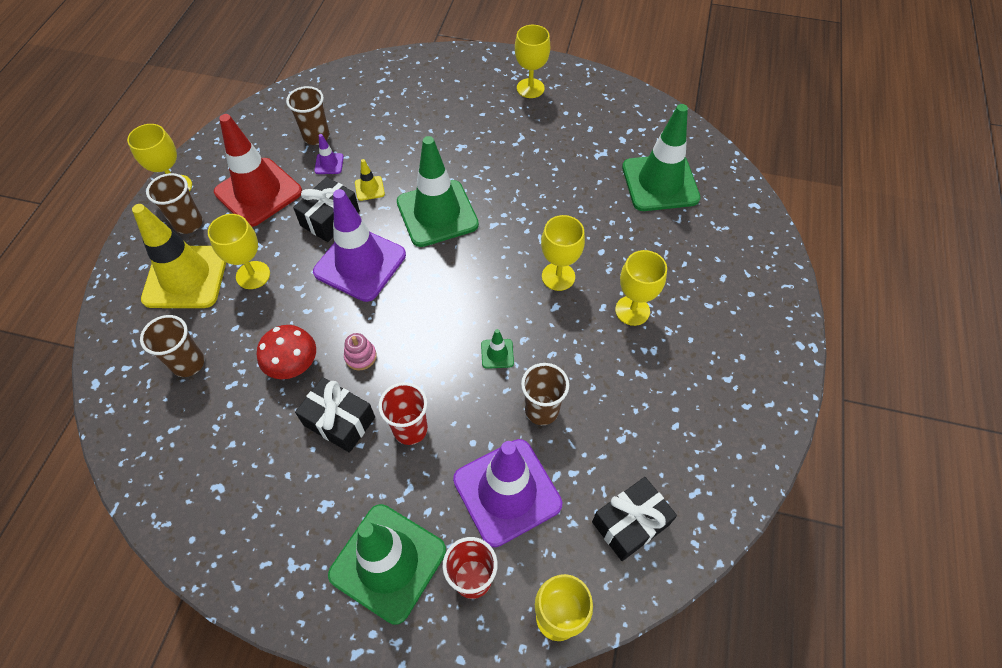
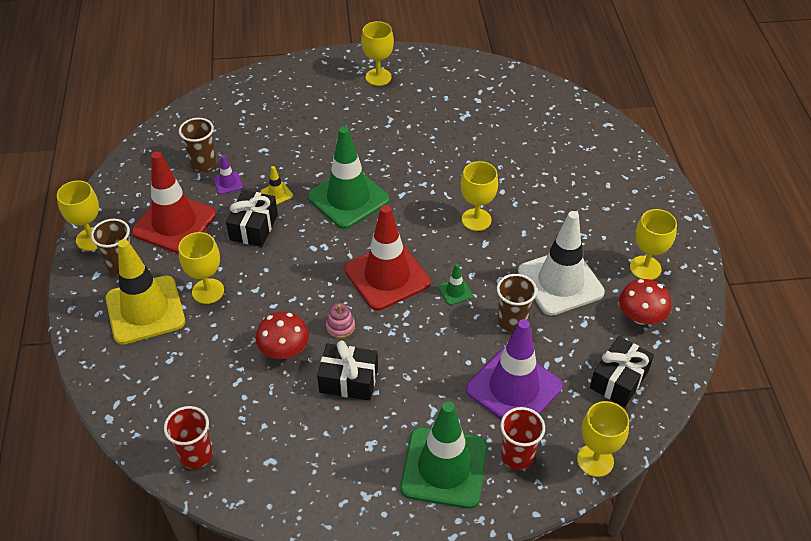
camera: 20 degrees left, 10 degrees down
(188, 363) = (188, 377): brown cup -> none
(360, 263) = (301, 256): purple traffic cone -> none
(410, 429) = (412, 368): red cup -> red cup (196, 455)
(435, 313) = (387, 276): none -> red traffic cone
(617, 379) = (560, 282): none -> white traffic cone
(632, 310) = (548, 229): yellow goblet -> yellow goblet (645, 268)
(660, 183) = (525, 126): green traffic cone -> none
(690, 452) = (640, 316): none -> red mushroom

